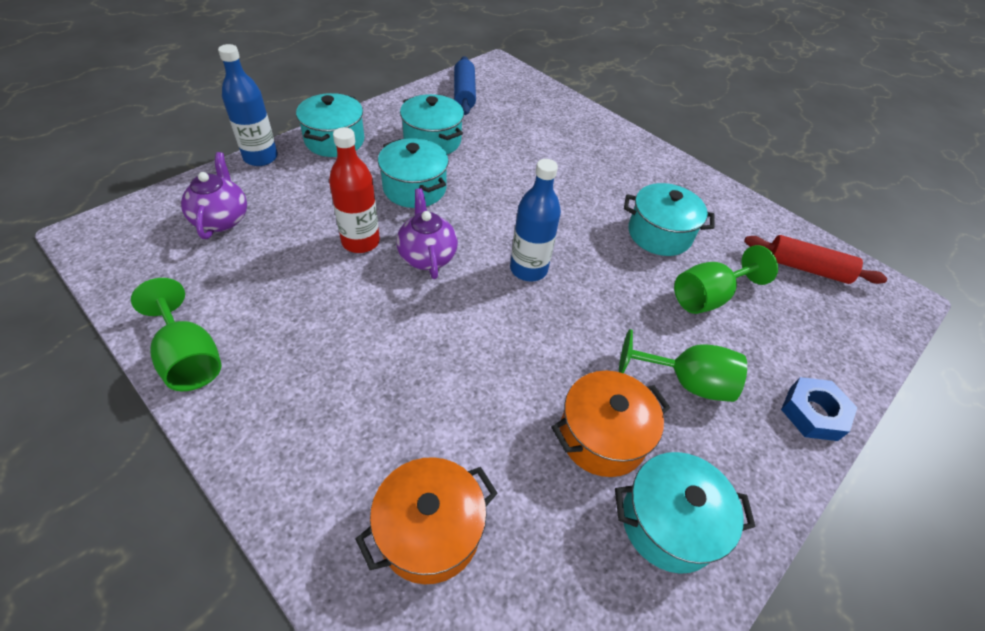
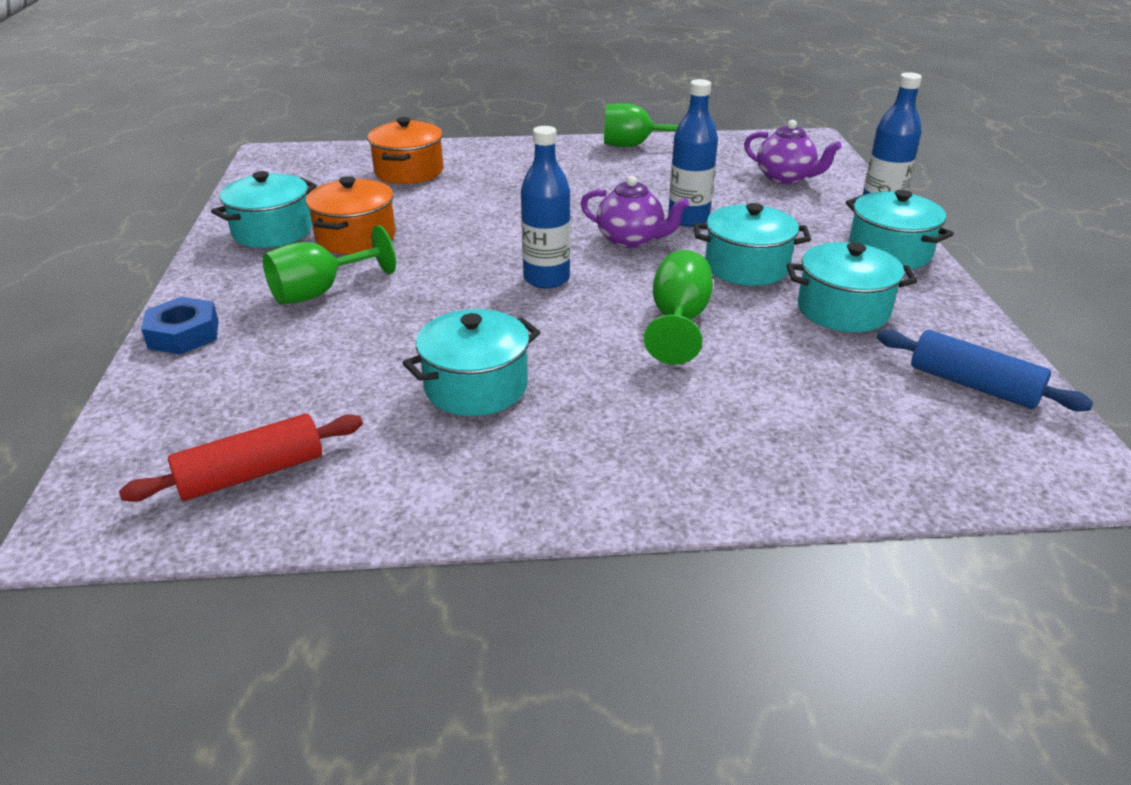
camera: 135 degrees right, 15 degrees down
(360, 242) = (688, 219): red bottle -> blue bottle
(708, 297) = (356, 361): green goblet -> green goblet (678, 321)

